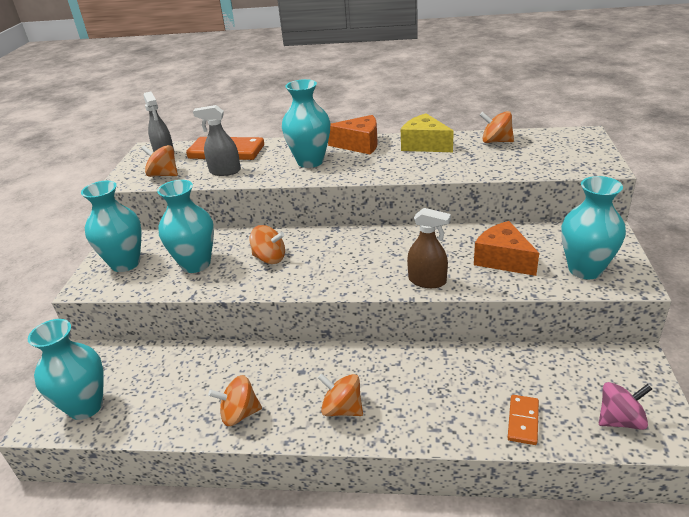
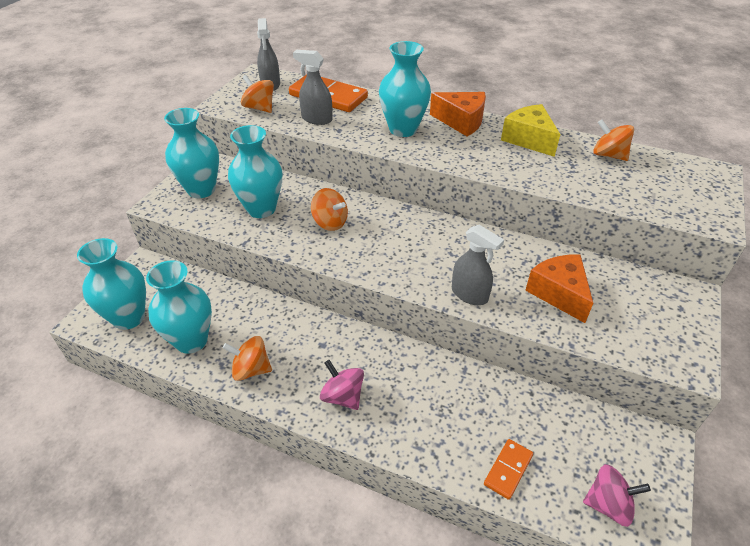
camera: 15 degrees right, 10 degrees up
(342, 409) = (342, 396): orange spinning top -> pink spinning top
(427, 281) = (469, 294): brown spray bottle -> grey spray bottle
(585, 269) = (642, 332): turquoise vase -> turquoise vase (191, 340)

